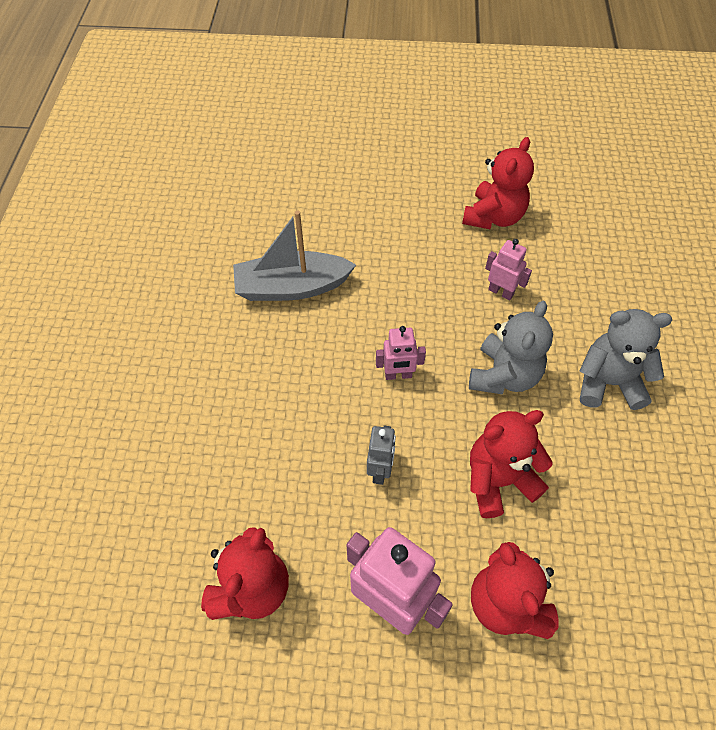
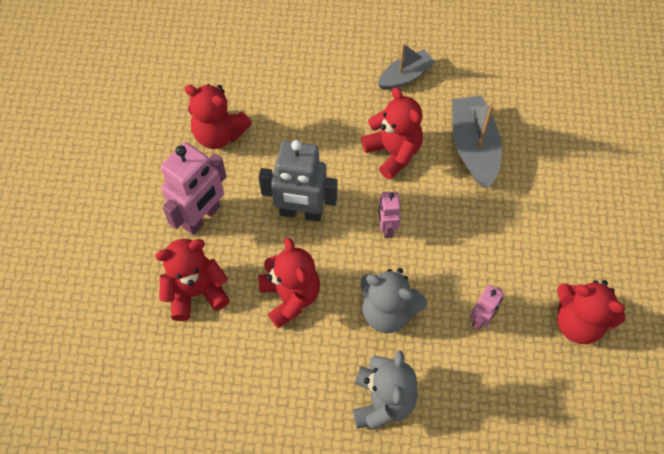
camera: 90 degrees right, 5 degrees up
(182, 350) = (405, 76): none -> grey boat
(294, 366) = (393, 152): none -> red teddy bear
(380, 470) = (301, 212): grey robot -> grey robot, size x1.86

